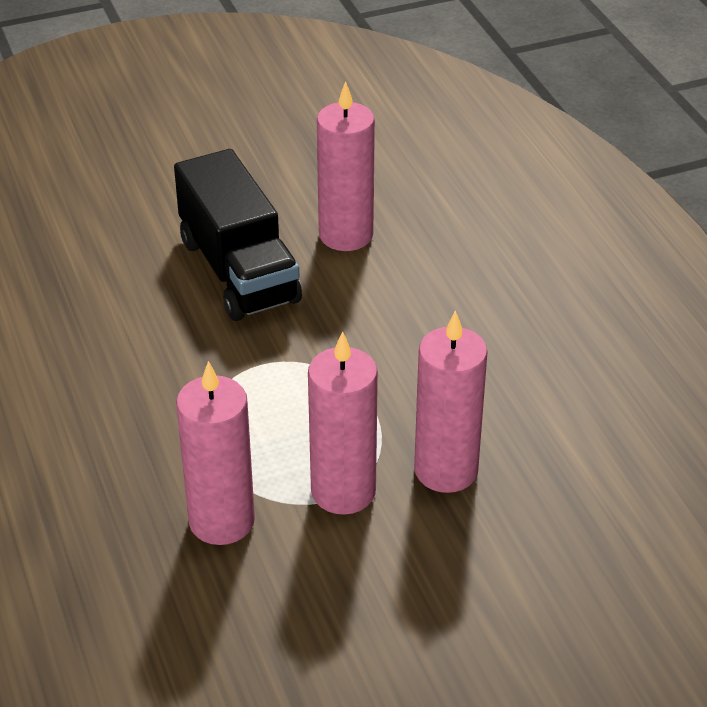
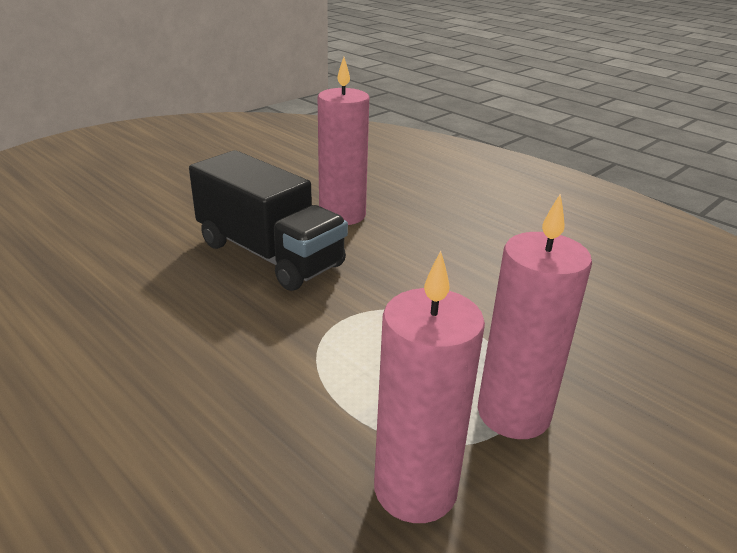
camera: 25 degrees left, 10 degrees down
(446, 470) = (584, 365): pink candle -> none

